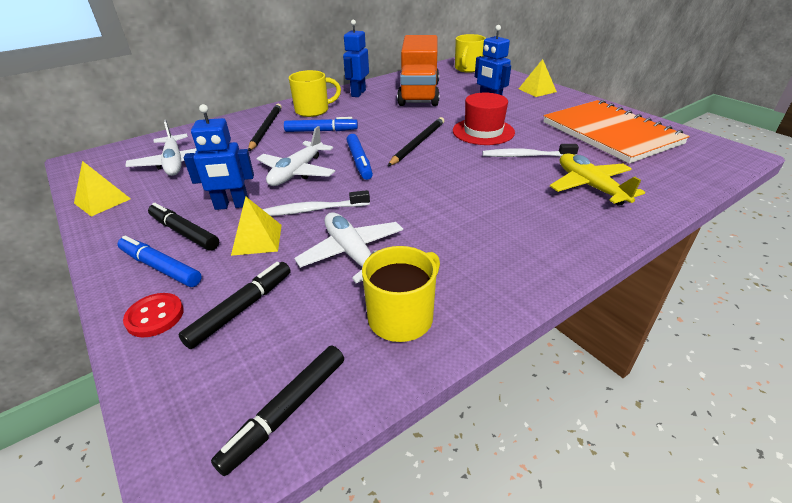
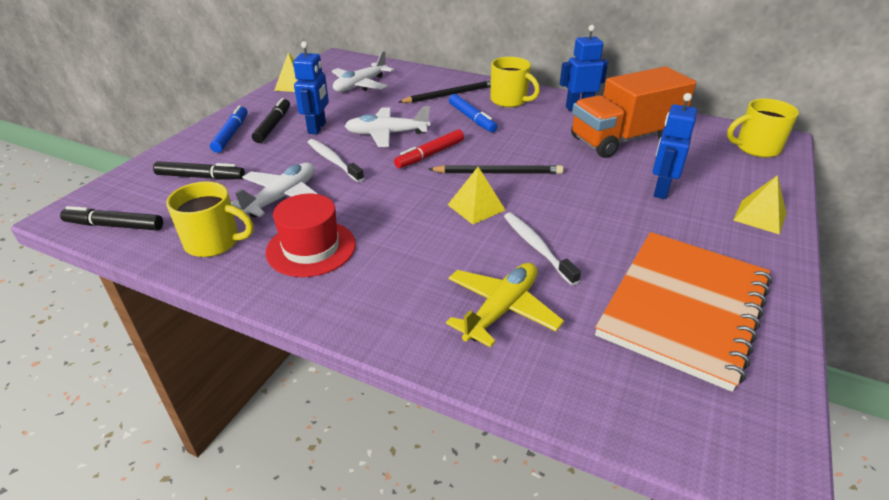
camera: 60 degrees right, 0 degrees up
(155, 316) = (184, 152): red button -> none
(232, 205) = (317, 128): blue robot -> blue robot turned 135 degrees counterclockwise
(257, 239) = (280, 153): yellow pyramid -> yellow pyramid (476, 207)
(359, 162) = (430, 155): blue marker -> red marker
(483, 131) = (570, 204): red hat -> red hat (311, 248)

